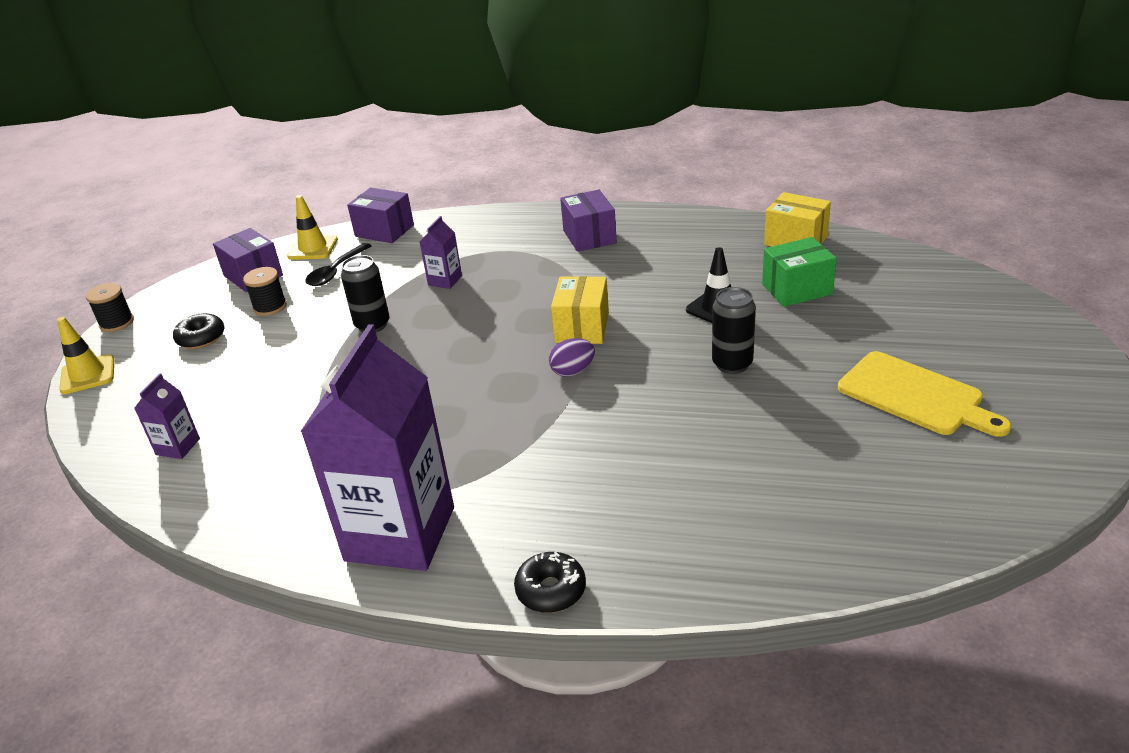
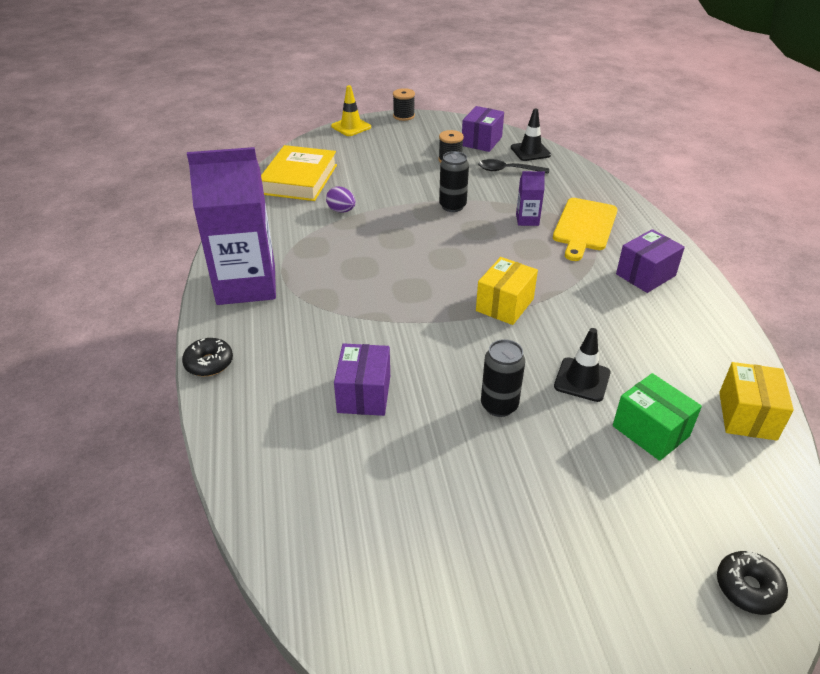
camera: 65 degrees right, 5 degrees up
(178, 447) = (299, 179): purple carton -> yellow book
(201, 338) = (403, 148): black donut -> black donut (748, 588)
(313, 248) = (530, 151): yellow traffic cone -> black traffic cone
(384, 231) = (575, 172): purple box -> purple box (364, 394)
(573, 371) = (444, 314): purple egg -> purple egg (341, 210)
(582, 327) = (504, 305): yellow box -> yellow box turned 45 degrees counterclockwise
(915, 395) = (512, 551): yellow cutting board -> yellow cutting board (584, 226)

